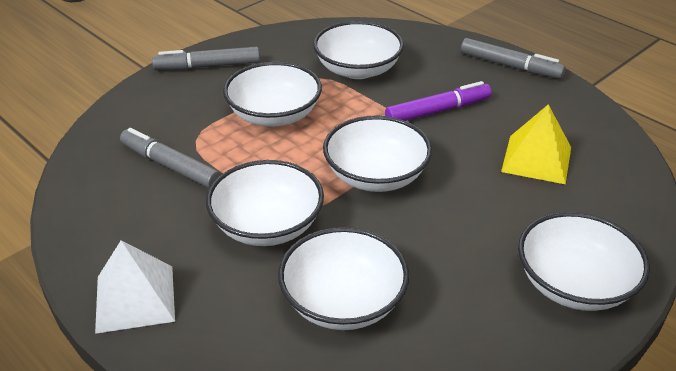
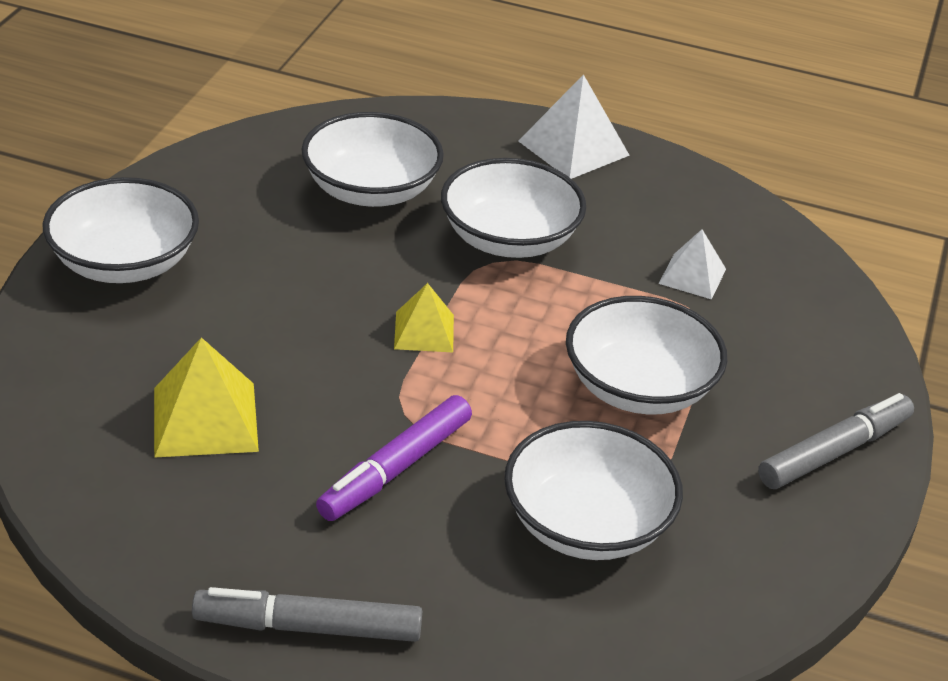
camera: 150 degrees right, 0 degrees up
(170, 166) = (692, 276): grey marker -> white pyramid
(376, 175) = (424, 331): white bowl -> yellow pyramid

